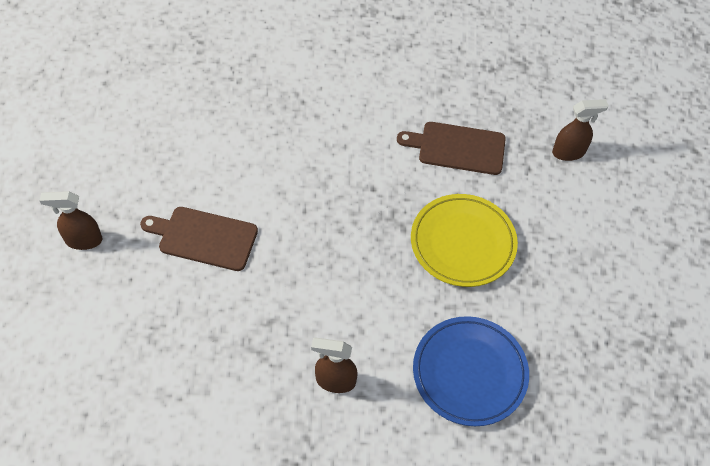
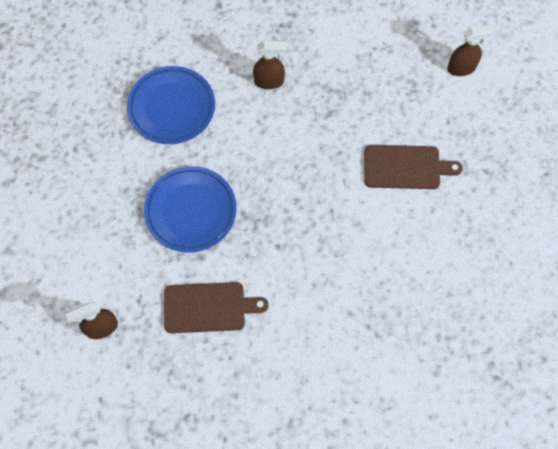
camera: 170 degrees right, 10 degrees up
(83, 240) = (500, 144): brown spray bottle -> brown spray bottle (461, 68)
(462, 243) = (190, 211): yellow plate -> blue plate

